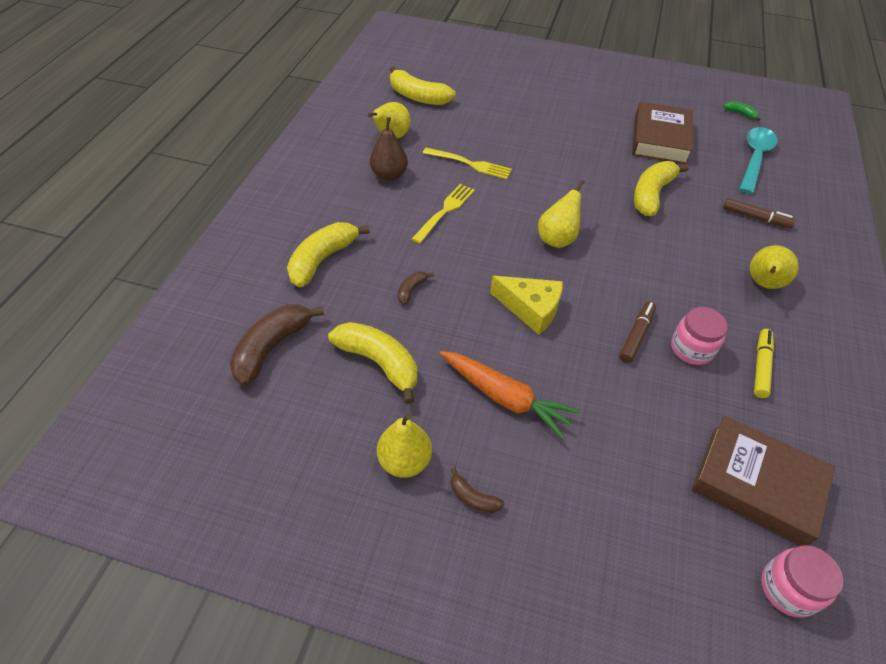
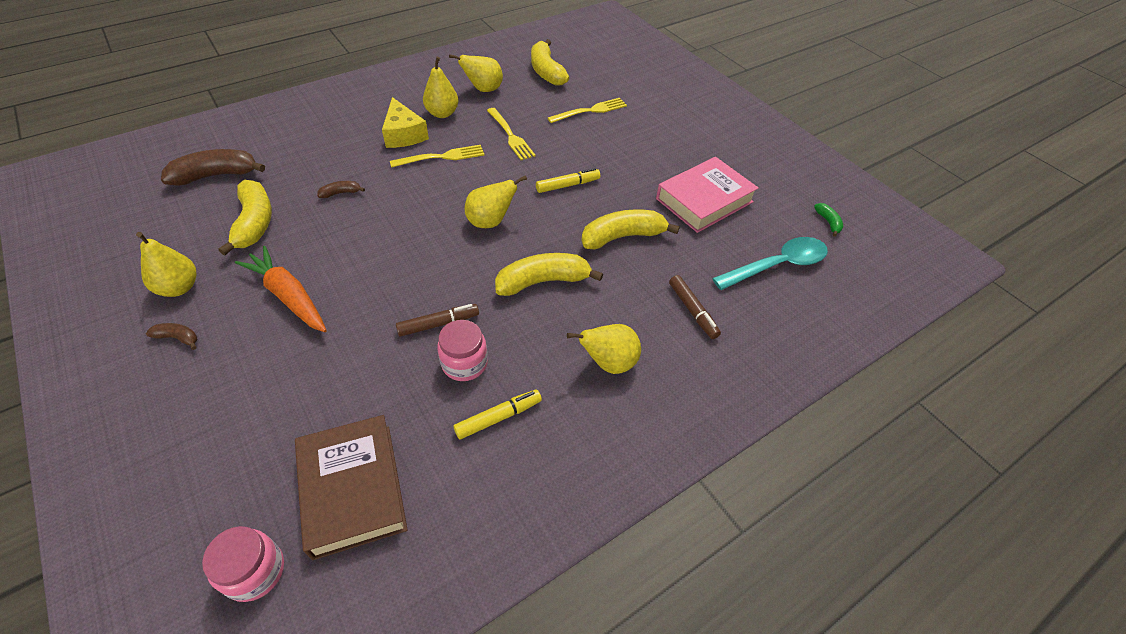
camera: 40 degrees right, 0 degrees up
(322, 259) = (320, 142): yellow banana -> yellow banana (543, 281)
(389, 175) = (442, 113): brown pear -> yellow pear
(473, 497) = (178, 338): brown banana -> brown banana turned 120 degrees clockwise
(497, 113) = (590, 111): none -> yellow fork
(505, 397) = (289, 296): orange carrot -> orange carrot turned 150 degrees clockwise
(531, 309) = (395, 255): yellow cheese -> yellow cheese (404, 134)
(566, 179) = (568, 185): none -> yellow marker
(659, 139) = (704, 200): brown book -> pink book

